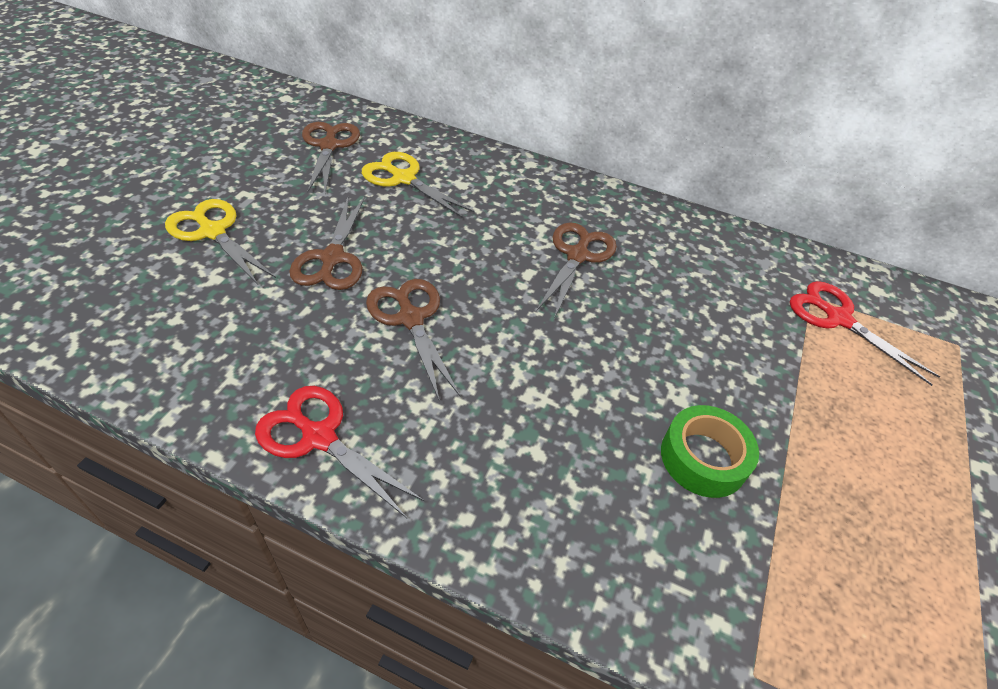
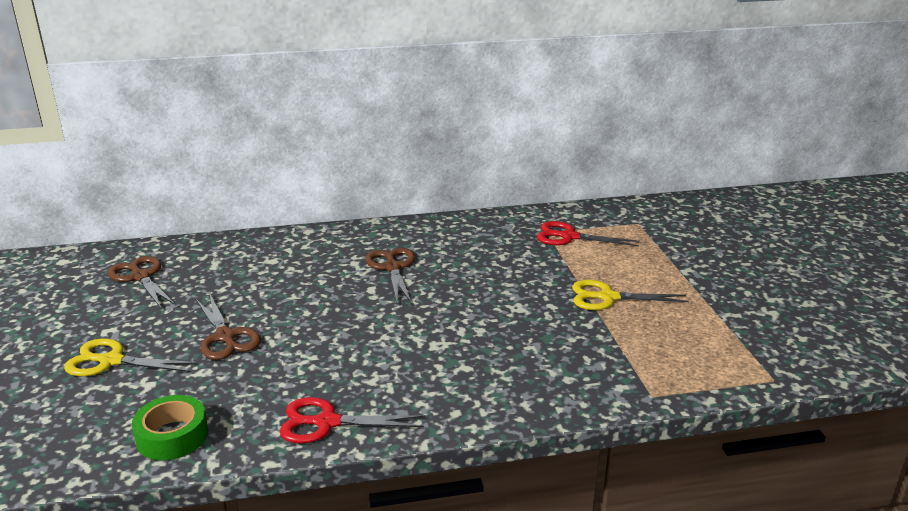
camera: 30 degrees left, 20 degrees down
(403, 179) = (225, 274): yellow scissors -> yellow scissors (607, 297)
(411, 319) = (319, 343): brown scissors -> none
(703, 458) = (555, 328): green tape -> green tape (172, 436)

